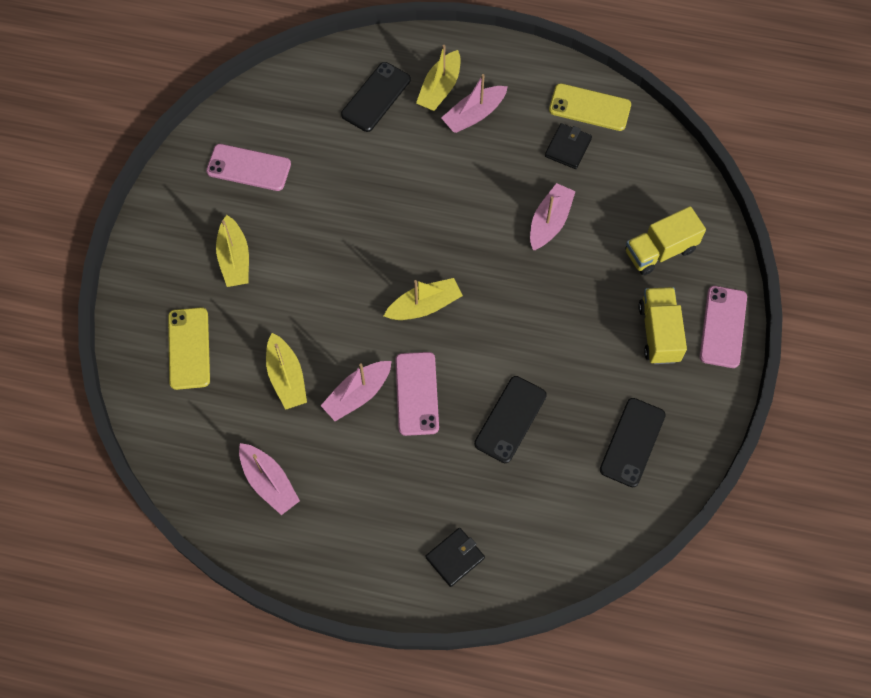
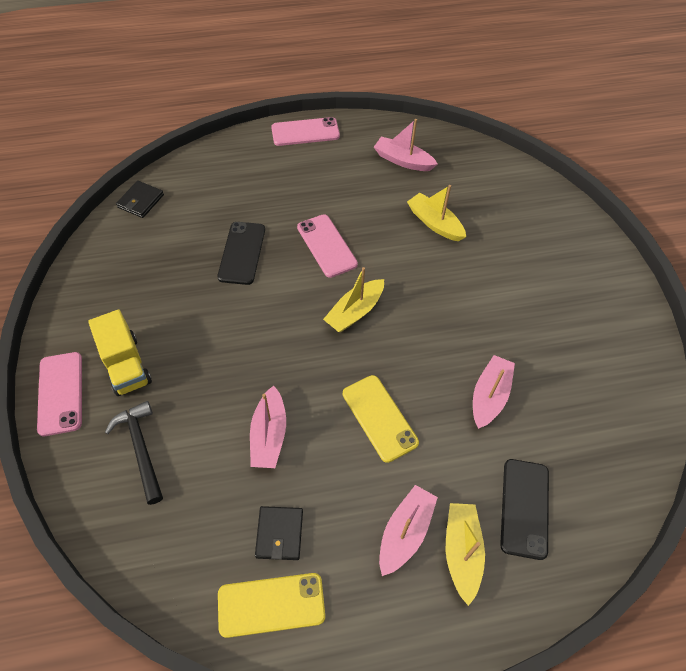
camera: 155 degrees right, 10 degrees down
(189, 348) = (521, 217): yellow phone -> yellow phone (379, 418)
(234, 259) = (539, 291): yellow boat -> none
(248, 168) = (591, 374): pink phone -> pink phone (305, 132)
(357, 394) = (373, 230): pink boat -> pink boat (489, 396)
(455, 557) = (249, 161): black wallet -> black wallet (140, 201)
(632, 442) = (132, 270): black phone -> none
(660, 251) = (141, 448): yellow truck -> black hammer

